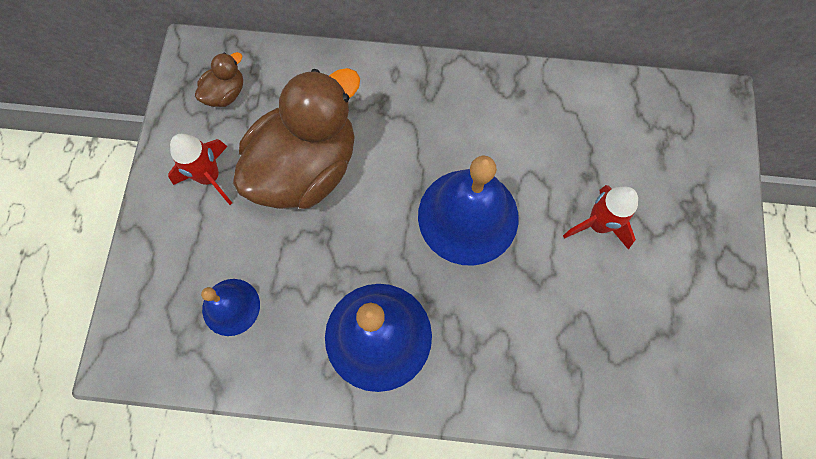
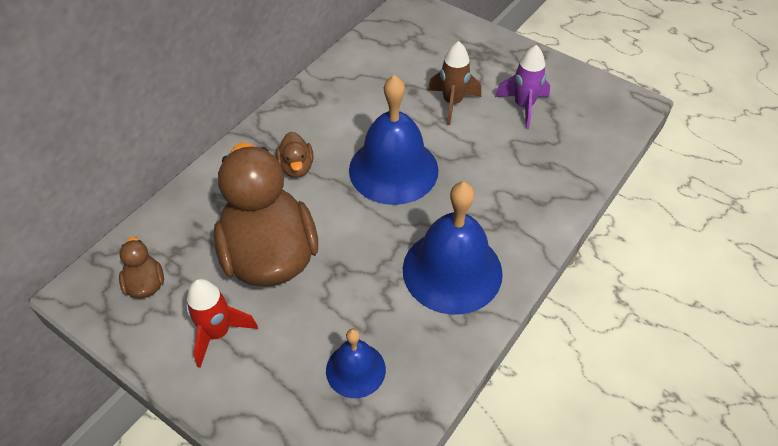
camera: 60 degrees left, 20 degrees down
(416, 129) = (296, 167): none -> brown duck
(597, 224) = (452, 103): red rocket -> brown rocket
(644, 301) = (523, 106): none -> purple rocket

